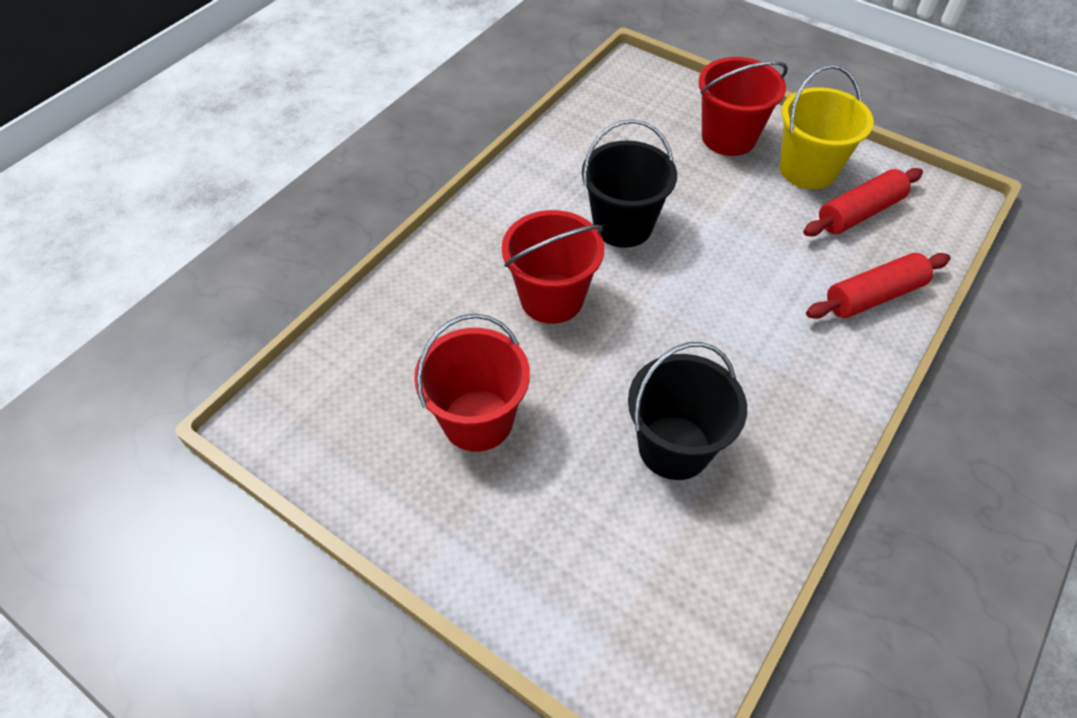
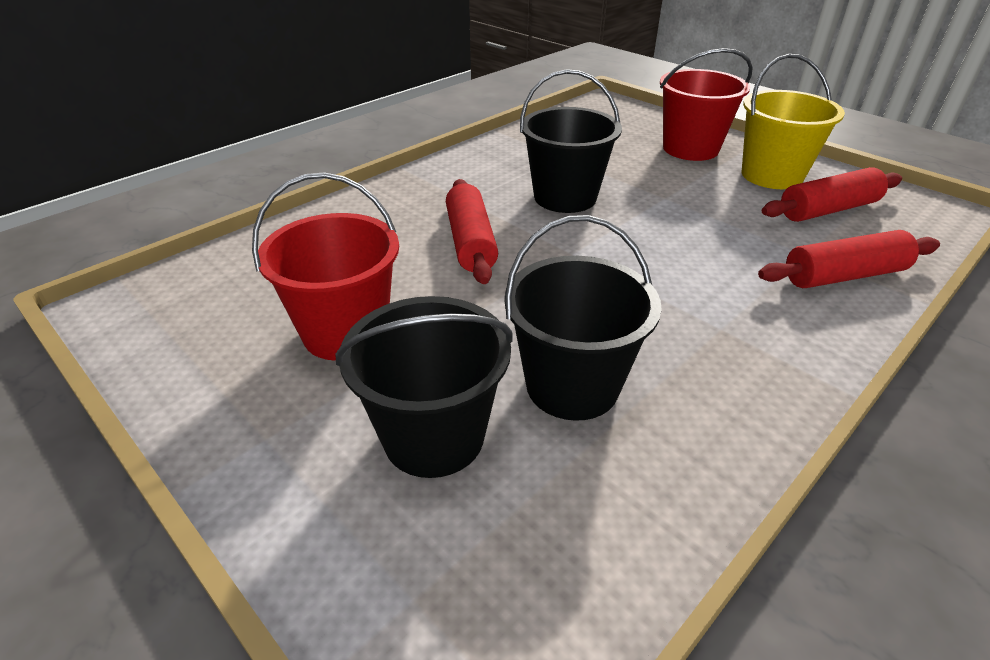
camera: 10 degrees right, 15 degrees down
(551, 298) = (471, 242): red bucket -> red rolling pin
(582, 511) = (434, 436): none -> black bucket

